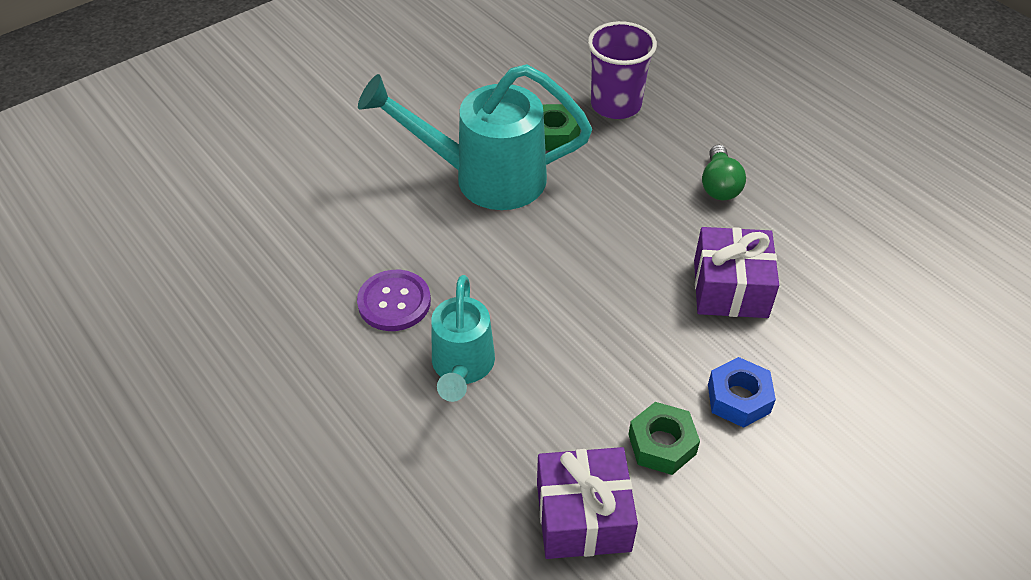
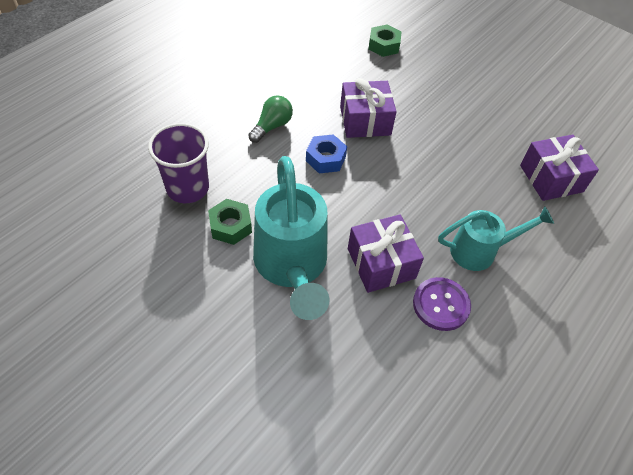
camera: 105 degrees left, 5 degrees up
(469, 257) = (381, 263): none -> purple gift
(662, 444) = (490, 148): green nut -> green nut (383, 45)
(719, 185) = (272, 126): green light bulb -> green light bulb turned 45 degrees counterclockwise
(738, 398) = (445, 117): blue nut -> blue nut (325, 158)

